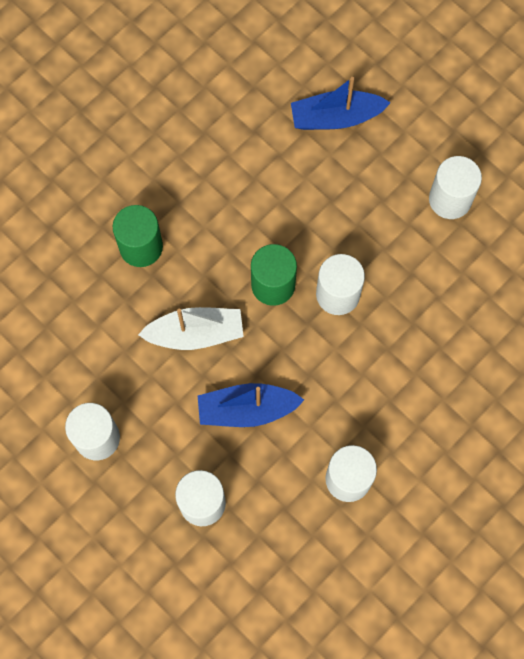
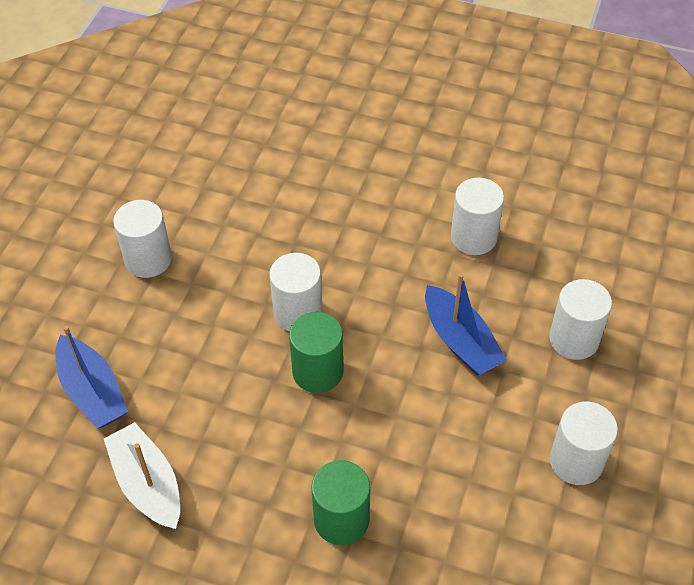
camera: 115 degrees left, 20 degrees down
(195, 333) = (410, 420): white boat -> white boat (147, 484)

